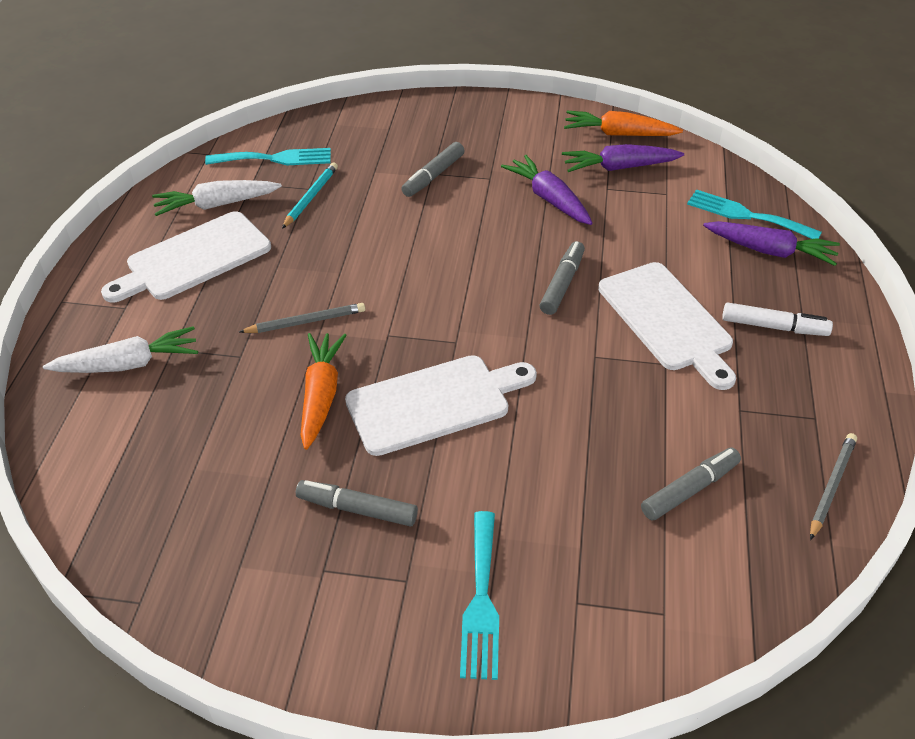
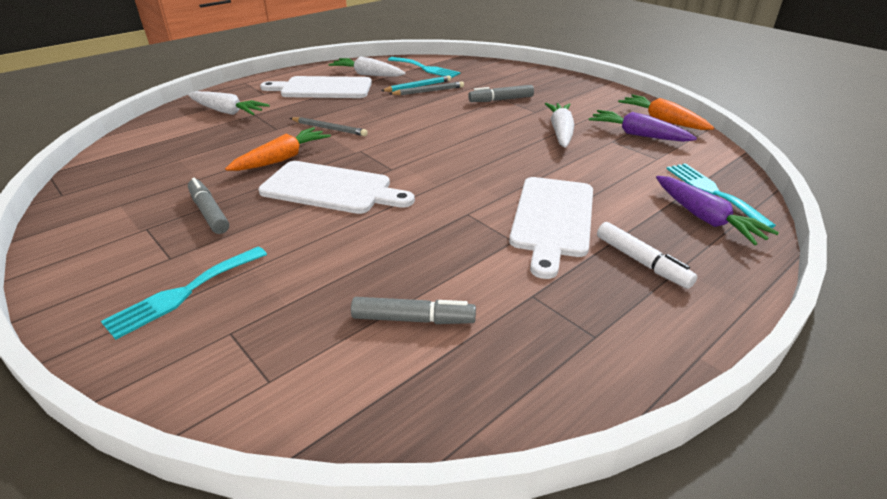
camera: 40 degrees right, 10 degrees down
(548, 198) = (560, 132): purple carrot -> white carrot
(562, 284) = (504, 171): grey marker -> none
(831, 486) = (539, 391): grey pencil -> grey pencil (428, 91)

